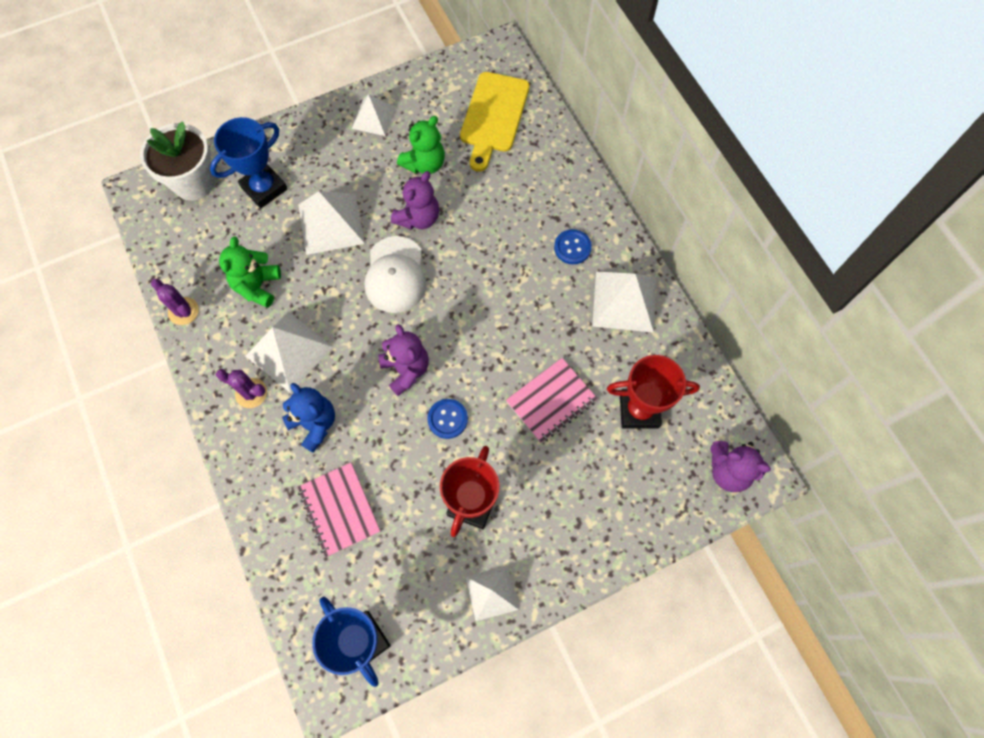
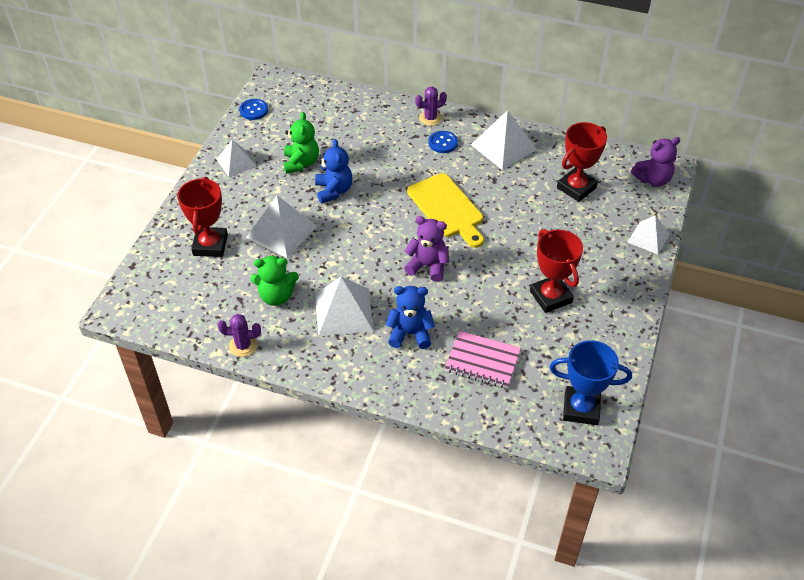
camera: 45 degrees left, 20 degrees down
(194, 182) = (154, 276): white flower pot -> none
(251, 393) = (348, 351): purple cactus -> purple cactus (430, 118)
(257, 286) = (276, 296): green teddy bear -> green teddy bear turned 60 degrees counterclockwise
(264, 188) = (210, 245): blue trophy -> red trophy
(395, 275) = (358, 227): white cap -> none
(418, 218) = (334, 191): purple teddy bear -> blue teddy bear
(447, 419) = (483, 270): blue button -> blue button (253, 110)
(491, 593) = (616, 326): white pyramid -> white pyramid (648, 238)
(493, 116) = (312, 114): yellow cutting board -> yellow cutting board (447, 208)
(551, 401) = (527, 218): pink notebook -> none

